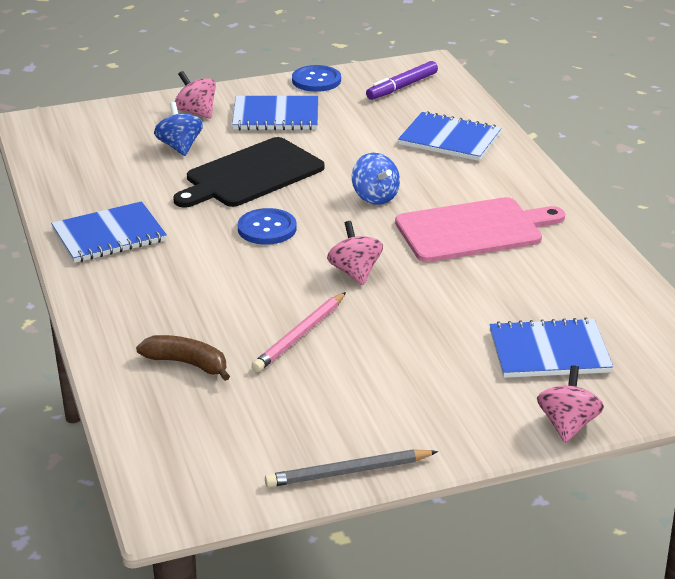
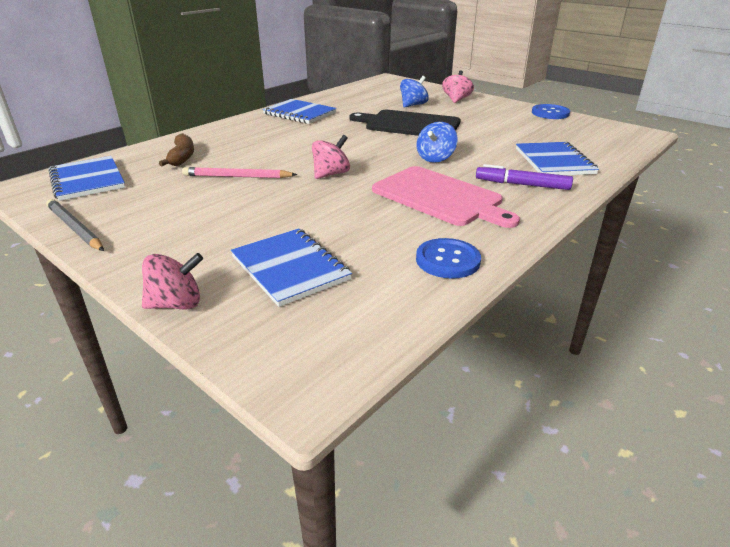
camera: 60 degrees right, 0 degrees up
(267, 228) = (353, 141): blue button -> blue button (447, 260)
(276, 116) = (487, 114): blue notebook -> blue notebook (87, 180)
(402, 87) = (593, 133): purple marker -> purple marker (522, 185)

